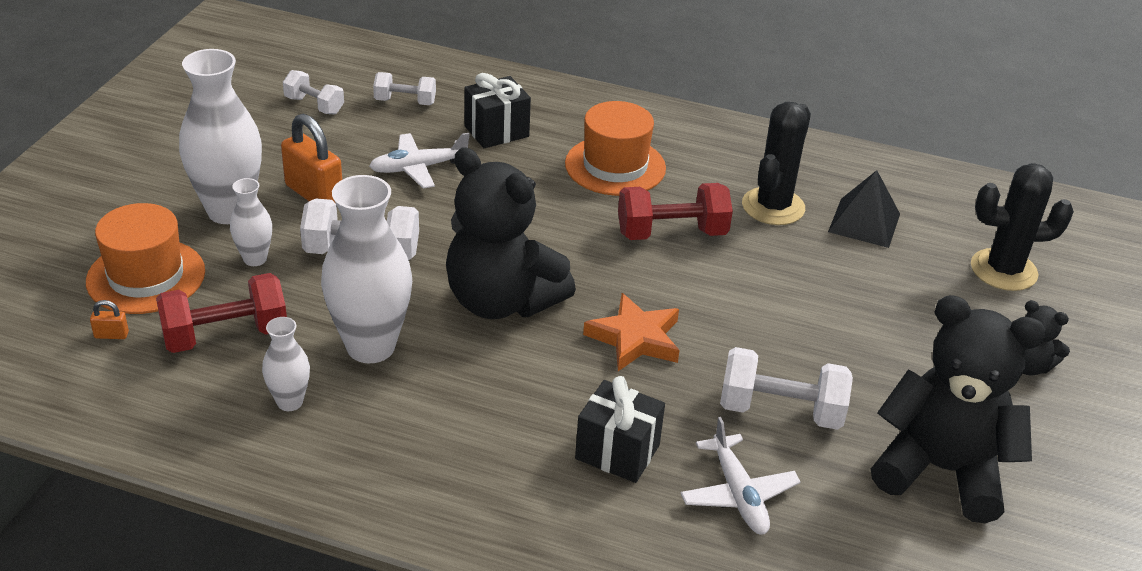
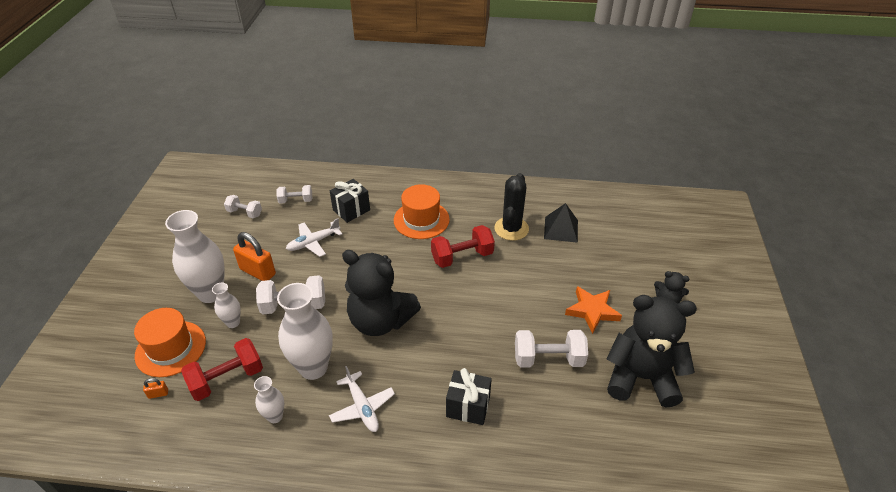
camera: 10 degrees left, 5 degrees up
(635, 338) = (459, 329): orange star -> orange star (592, 311)
(738, 494) = (540, 419): white plane -> white plane (362, 407)
(1003, 270) = (639, 244): black cactus -> none

